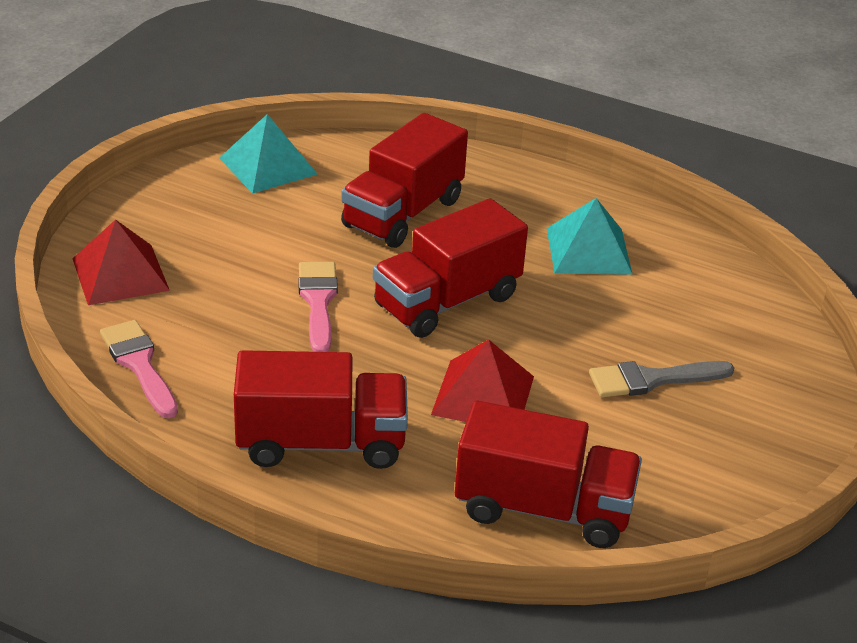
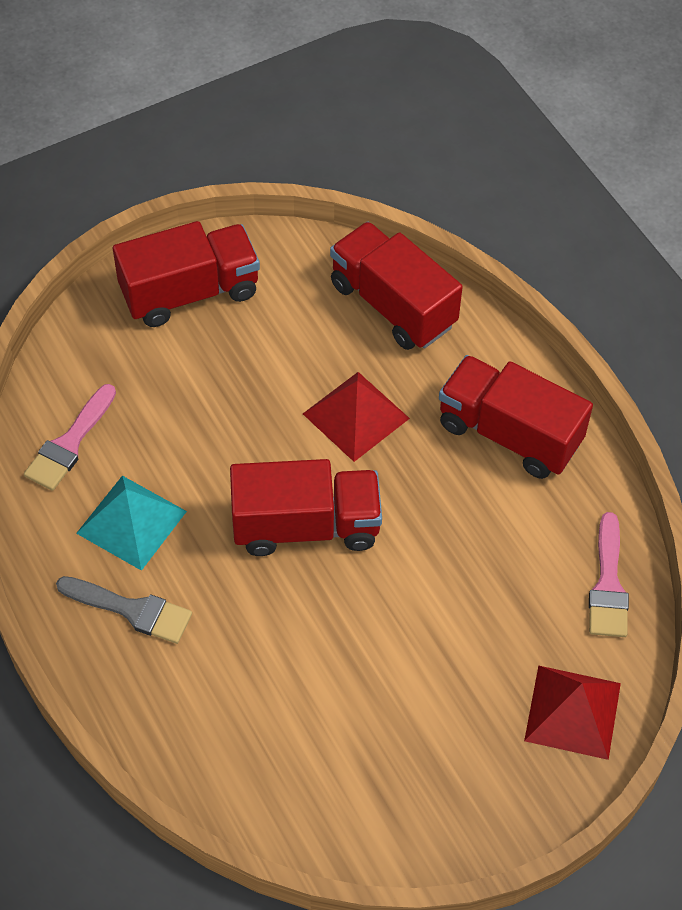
camera: 145 degrees left, 20 degrees up
(268, 166) = (337, 812): turquoise pyramid -> none
(318, 302) = (415, 582): pink brush -> pink brush (69, 443)
(403, 213) = (256, 661): red truck -> red truck (190, 292)
(652, 379) = (216, 365): grey brush -> grey brush (132, 610)

